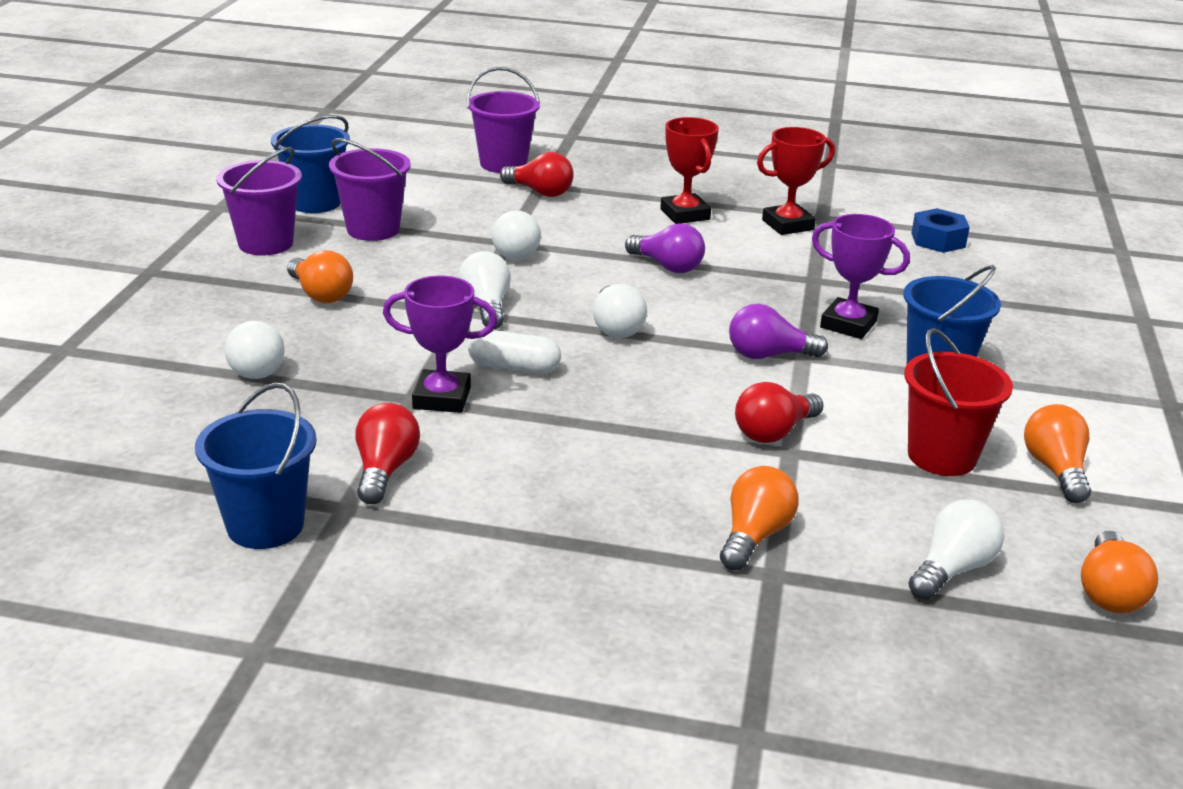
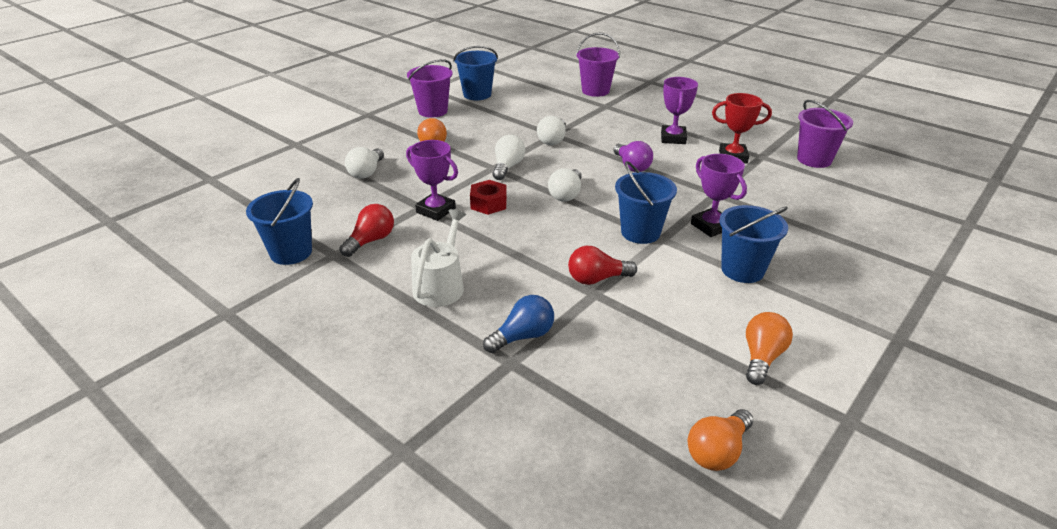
camera: 30 degrees right, 5 degrees up
(373, 229) = (491, 114): purple bucket -> purple bucket (814, 159)
(514, 367) = (488, 203): white capsule -> red nut
(540, 192) = (600, 110): red light bulb -> none
(567, 503) = (441, 285): none -> white watering can
(685, 214) = (673, 138): red trophy -> purple trophy
(754, 536) = (523, 336): orange light bulb -> blue light bulb
(768, 355) = (640, 232): purple light bulb -> blue bucket
(938, 240) = (829, 187): blue nut -> none
(941, 456) = (690, 325): red bucket -> none
(952, 569) = (623, 398): white light bulb -> none

